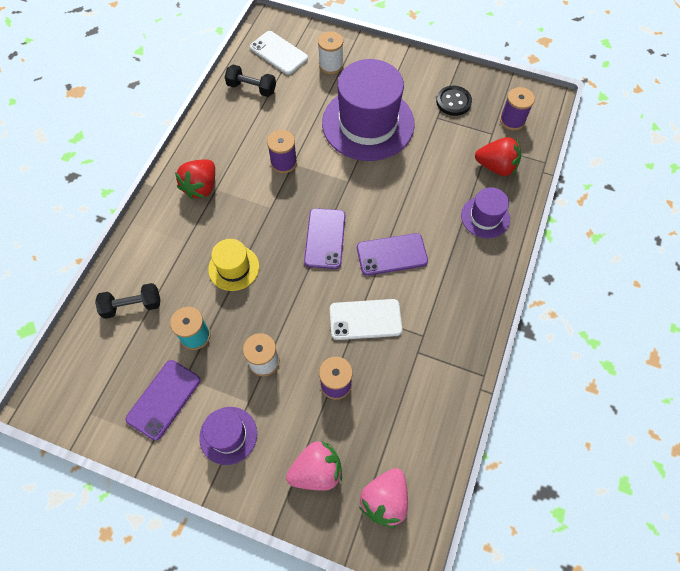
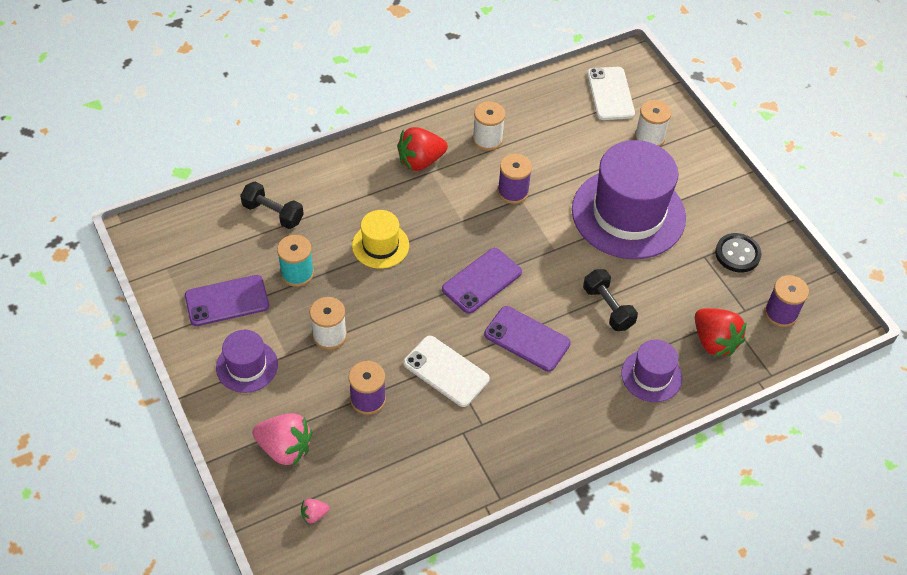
camera: 40 degrees right, 10 degrees down
(231, 139) = (487, 139): none -> white spool
(251, 88) = (551, 108): black dumbbell -> black dumbbell (608, 308)
(384, 500) = (314, 515): pink strawberry -> pink strawberry, size x0.46

